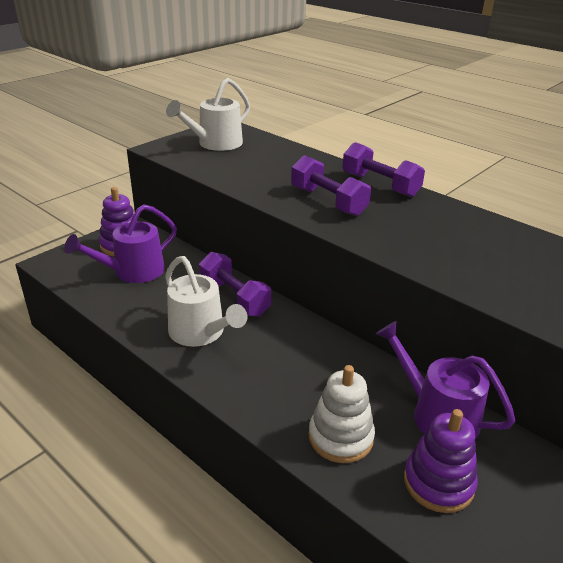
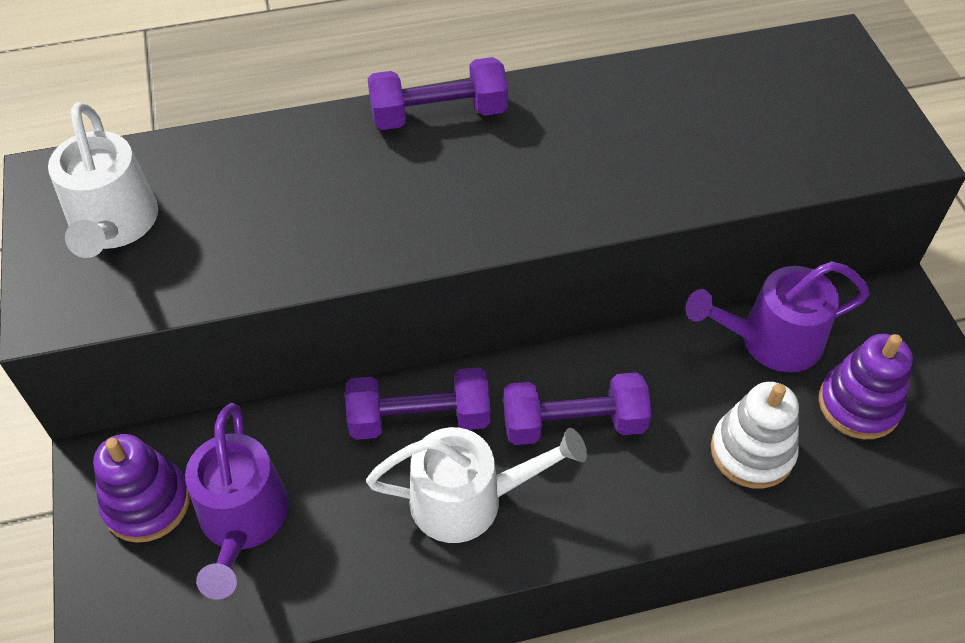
camera: 55 degrees left, 20 degrees up
(328, 201) = (437, 196): purple dumbbell -> purple dumbbell (573, 423)

